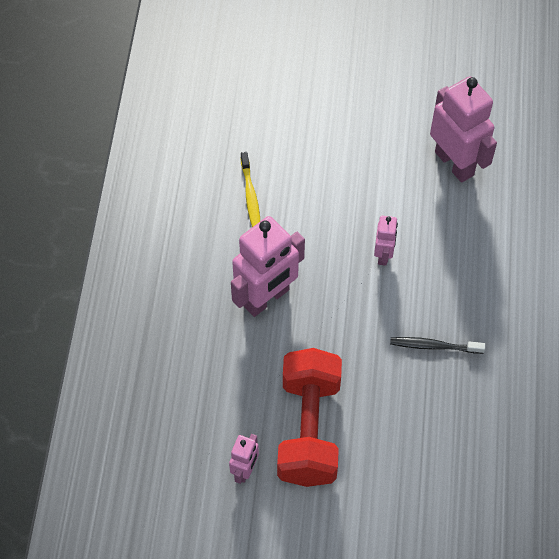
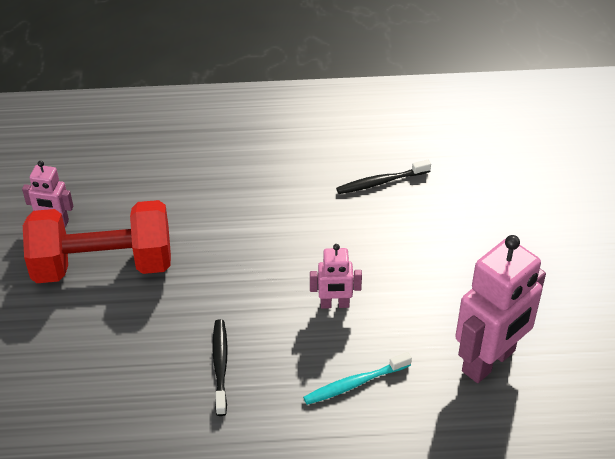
camera: 80 degrees right, 15 degrees down
(250, 196) = (381, 182): yellow toothbrush -> black toothbrush
(266, 298) = (256, 212): pink robot -> none
(463, 254) = (355, 384): none -> turquoise toothbrush

